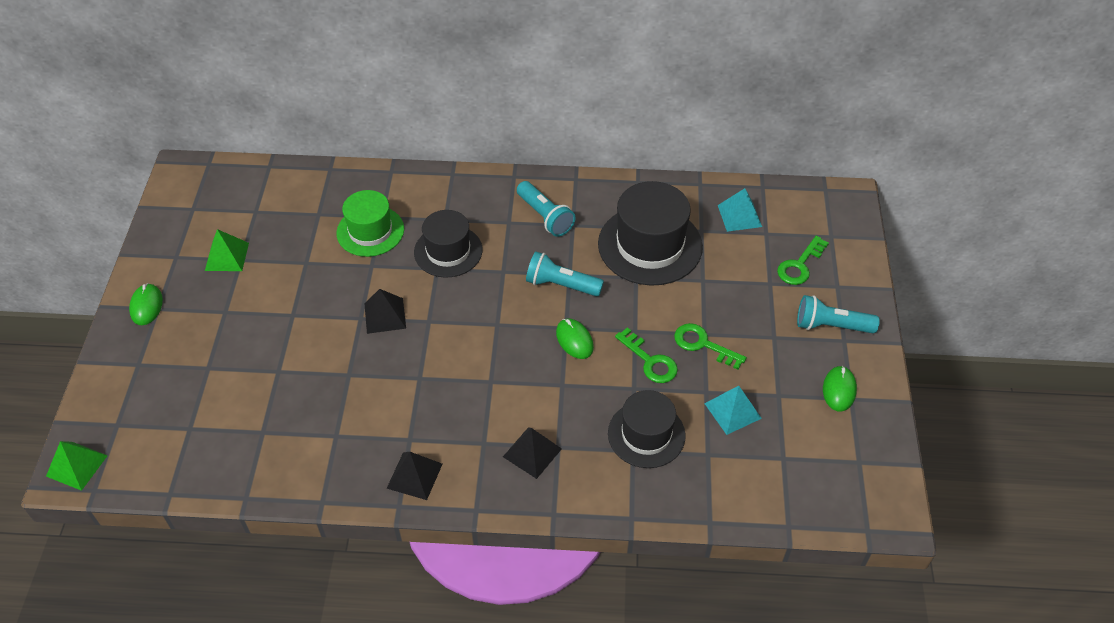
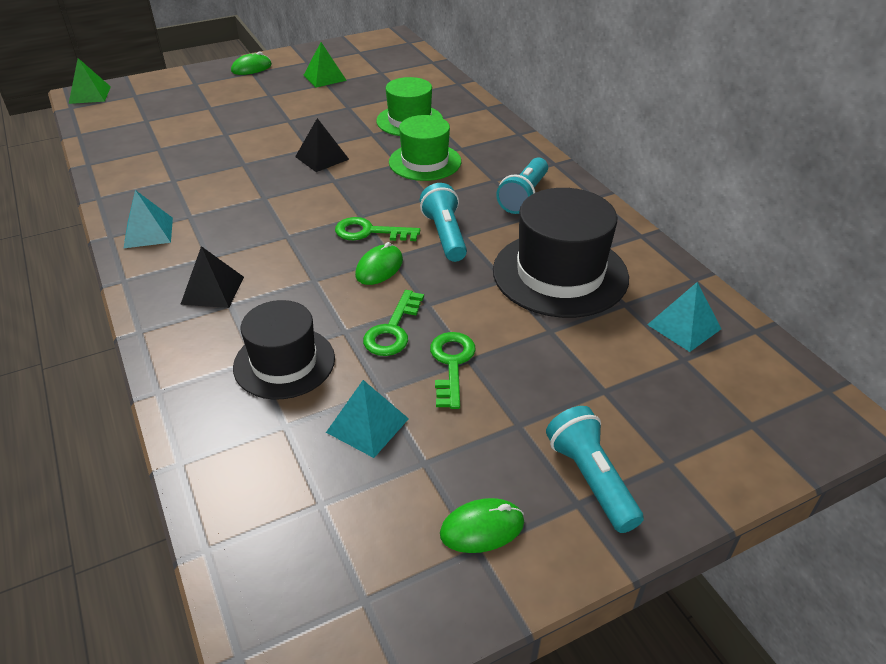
camera: 60 degrees right, 10 degrees down
(414, 475) = (148, 232): black pyramid -> turquoise pyramid
(448, 251) = (425, 162): black hat -> green hat
(800, 265) = (664, 409): green key -> green key (369, 232)

